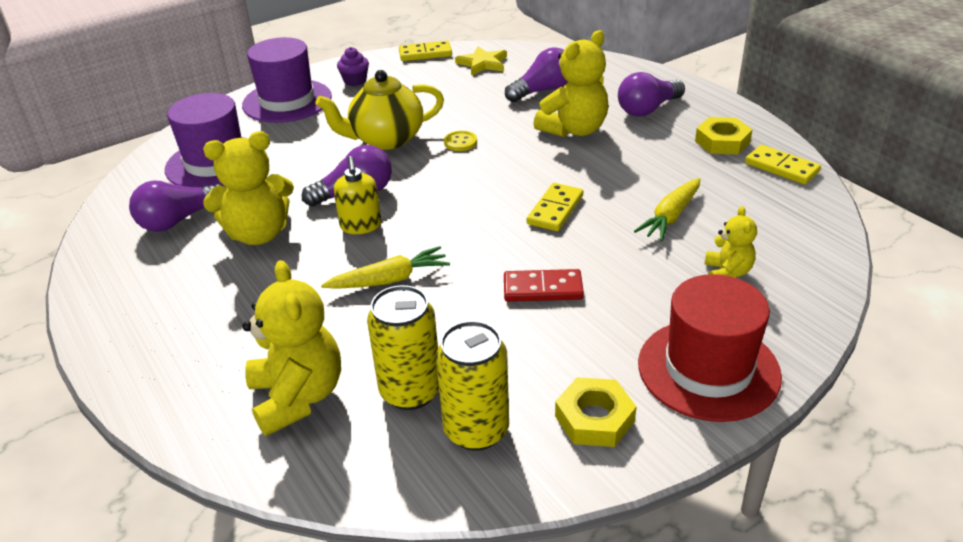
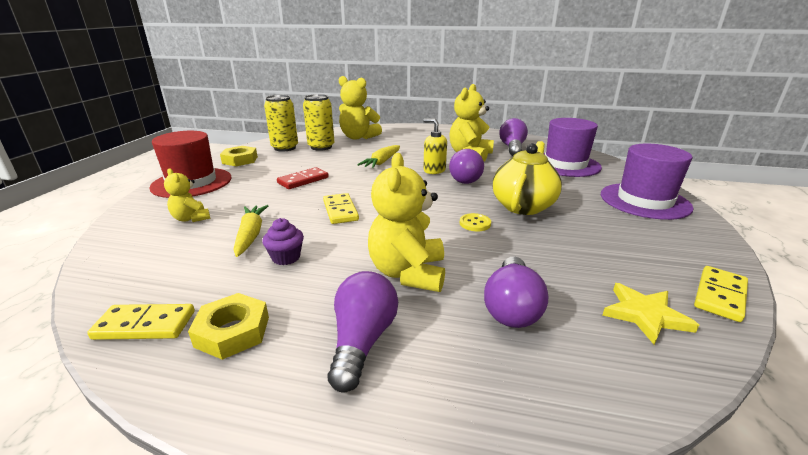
camera: 135 degrees right, 10 degrees down
(355, 81) = (664, 234): purple cupcake -> purple cupcake (286, 257)

